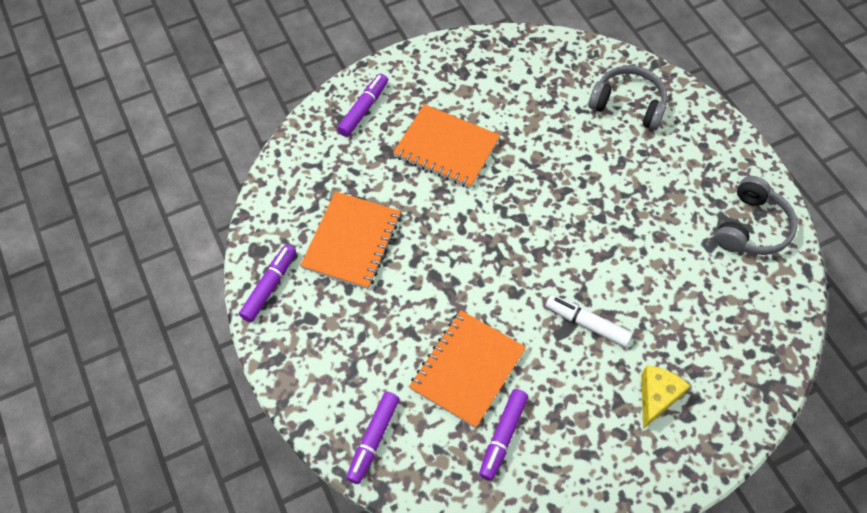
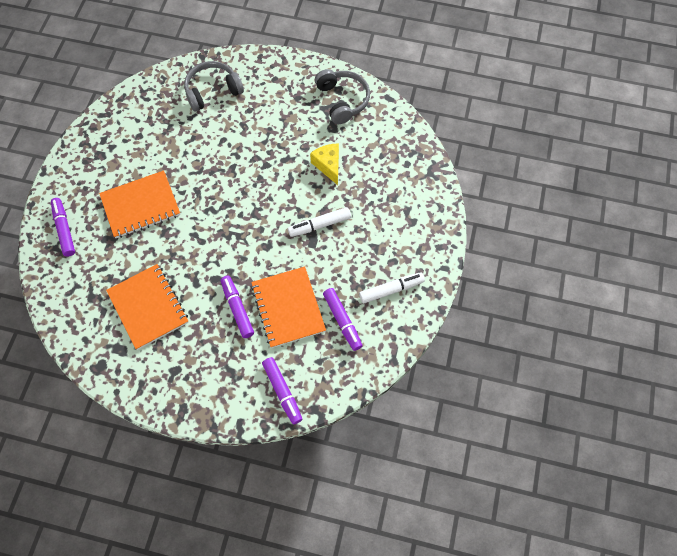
camera: 50 degrees left, 5 degrees up
(269, 286) = (130, 378): purple marker -> purple marker (237, 309)
(585, 459) = (391, 290): none -> white marker
(657, 397) = (390, 227): yellow cheese -> yellow cheese (328, 165)

